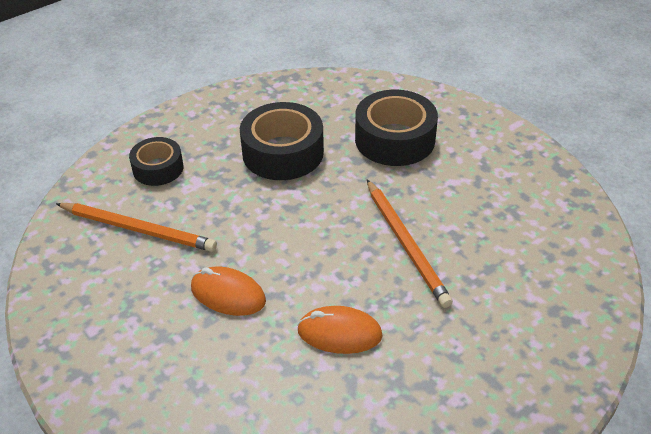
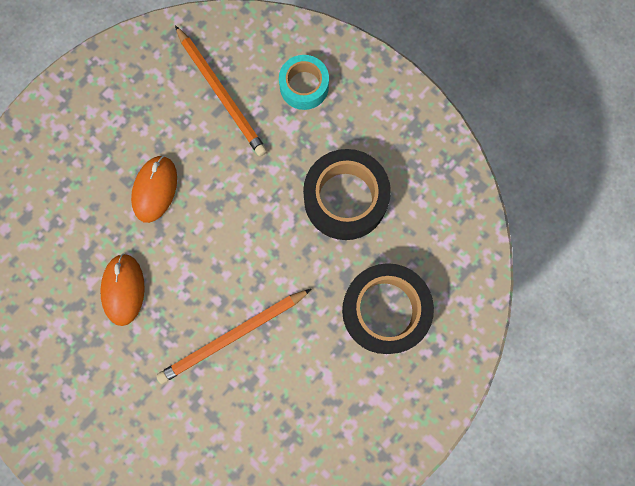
camera: 80 degrees right, 35 degrees up
(138, 229) = (221, 93): orange pencil -> orange pencil turned 45 degrees counterclockwise
(158, 168) = (304, 86): black tape -> turquoise tape

